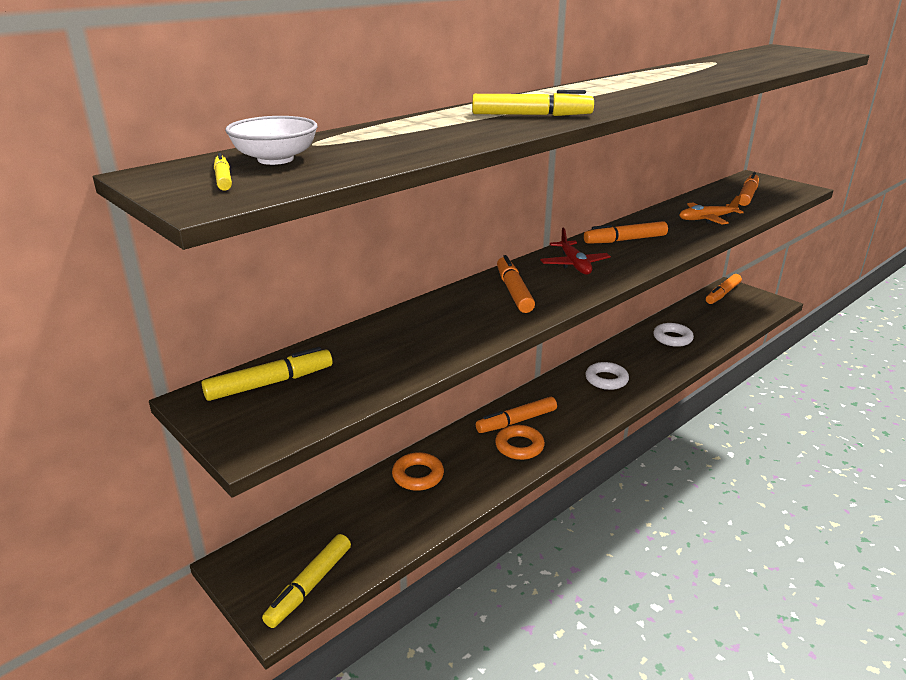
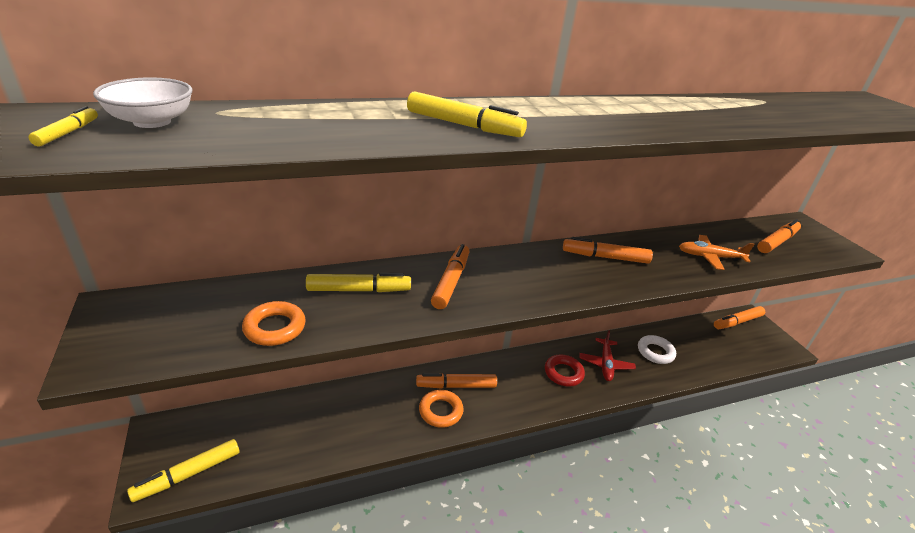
camera: 20 degrees right, 5 degrees up
(270, 383) = (170, 309): yellow marker -> yellow marker (359, 290)
(418, 475) = (341, 406): orange ring -> orange ring (275, 328)
(574, 264) = (532, 269): red plane -> red plane (605, 364)
(606, 379) = (563, 373): white ring -> red ring

